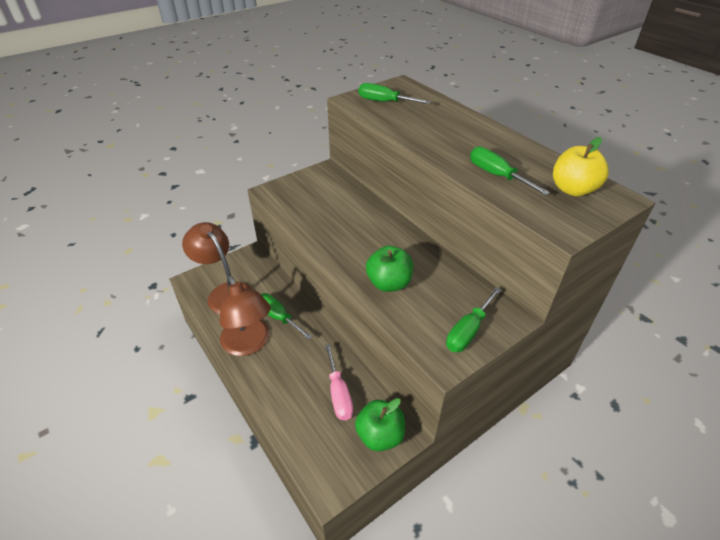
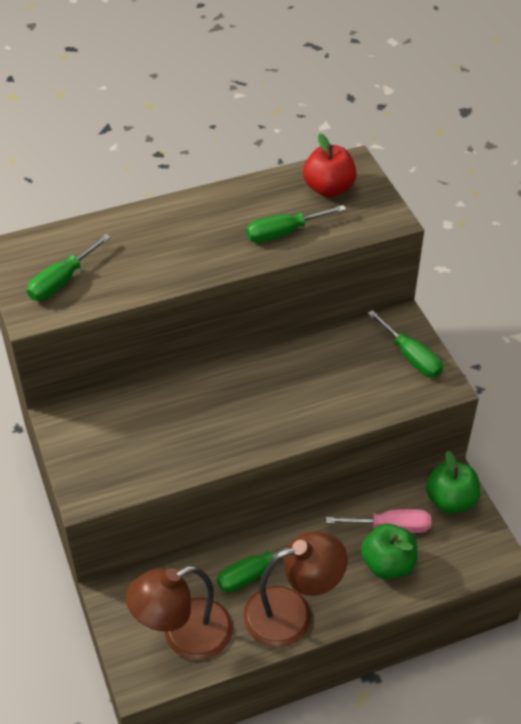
camera: 75 degrees left, 5 degrees up
(389, 283) = (325, 403): green apple -> green apple (387, 564)
(572, 189) = (328, 189): yellow apple -> red apple

